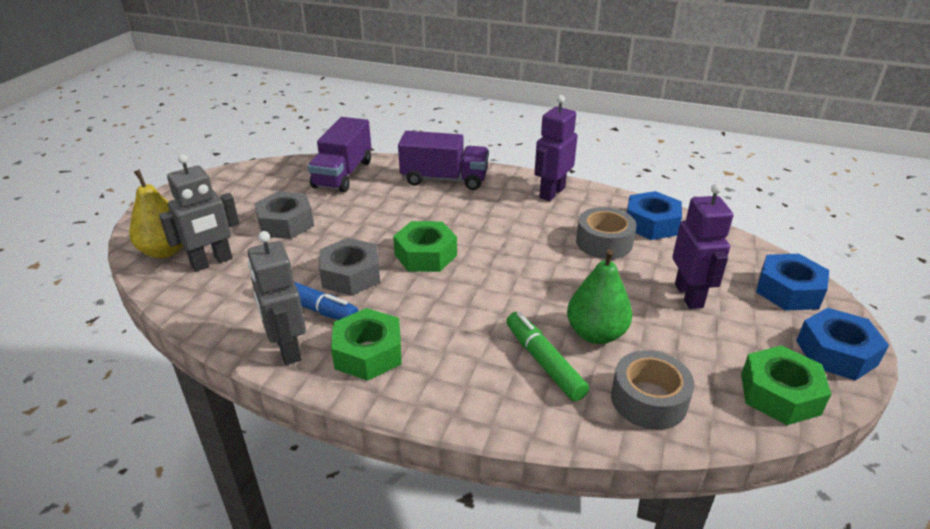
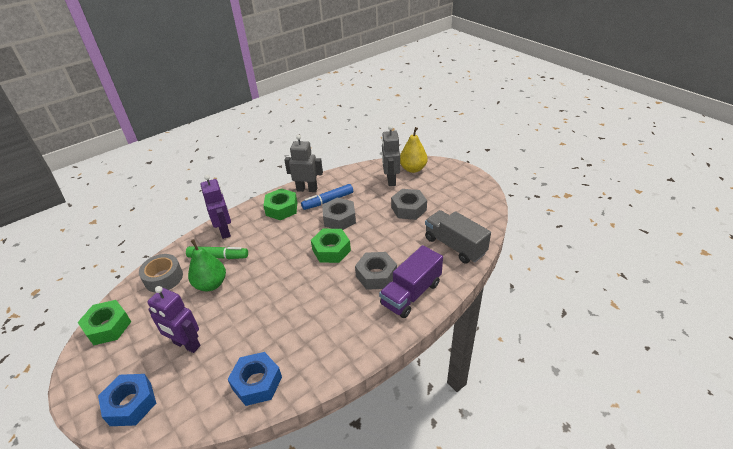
camera: 125 degrees right, 5 degrees up
(343, 174) = (455, 246): purple truck -> grey truck
(438, 207) = (376, 275): none -> grey nut
(551, 193) = (345, 347): purple robot -> purple robot (225, 231)
(604, 242) = (266, 338): grey tape -> none
(836, 352) = (86, 377): blue nut -> none

